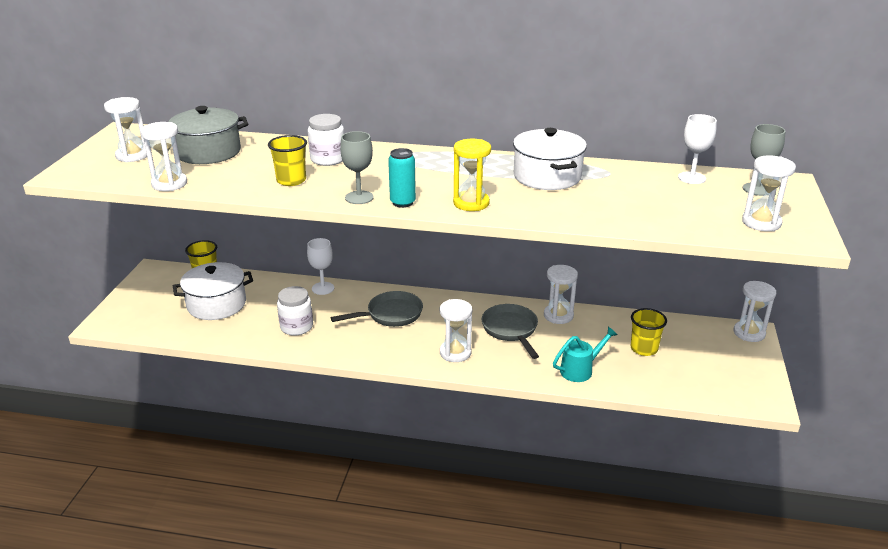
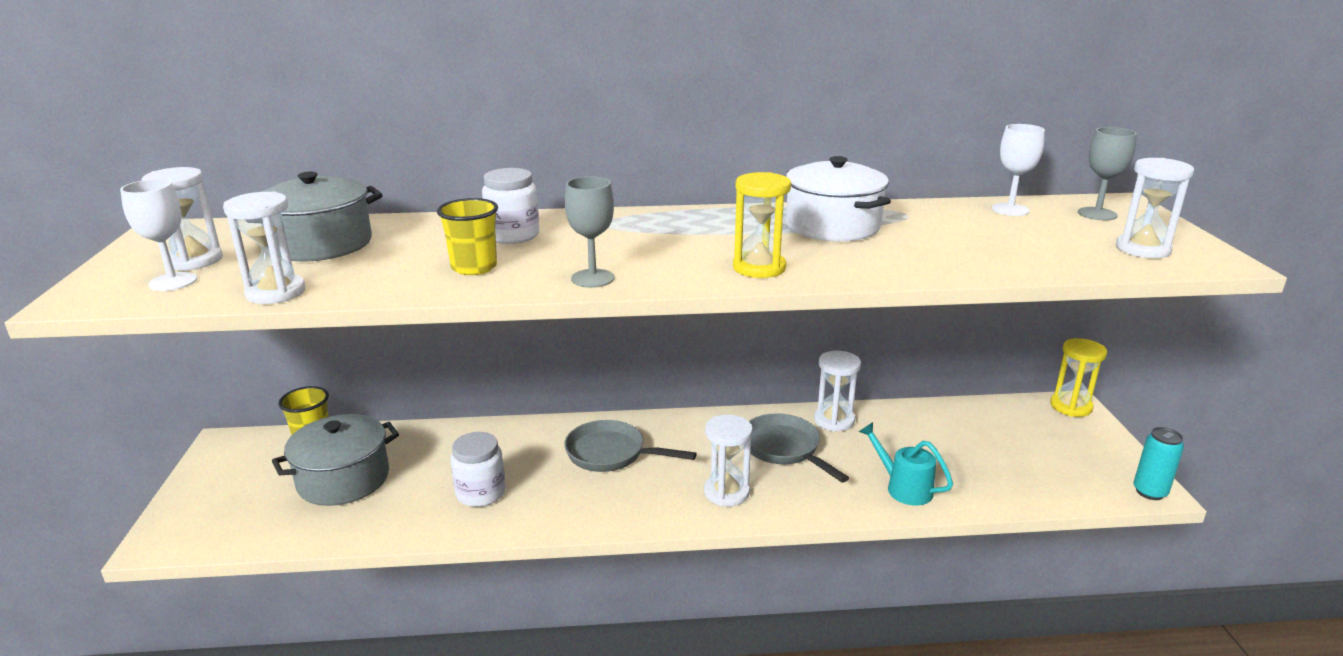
camera: 15 degrees left, 5 degrees down
(216, 304) = (343, 479): white pot -> grey pot
(323, 288) = (497, 432): white goblet -> white goblet (173, 282)
(390, 315) = (611, 454): grey pan -> grey pan turned 120 degrees counterclockwise
(402, 203) = (662, 278): turquoise can -> turquoise can (1149, 492)
(580, 370) = (903, 487): turquoise watering can -> turquoise watering can turned 90 degrees counterclockwise
(644, 349) = (963, 446): yellow cup -> none
(749, 333) = (1071, 406): white hourglass -> yellow hourglass

